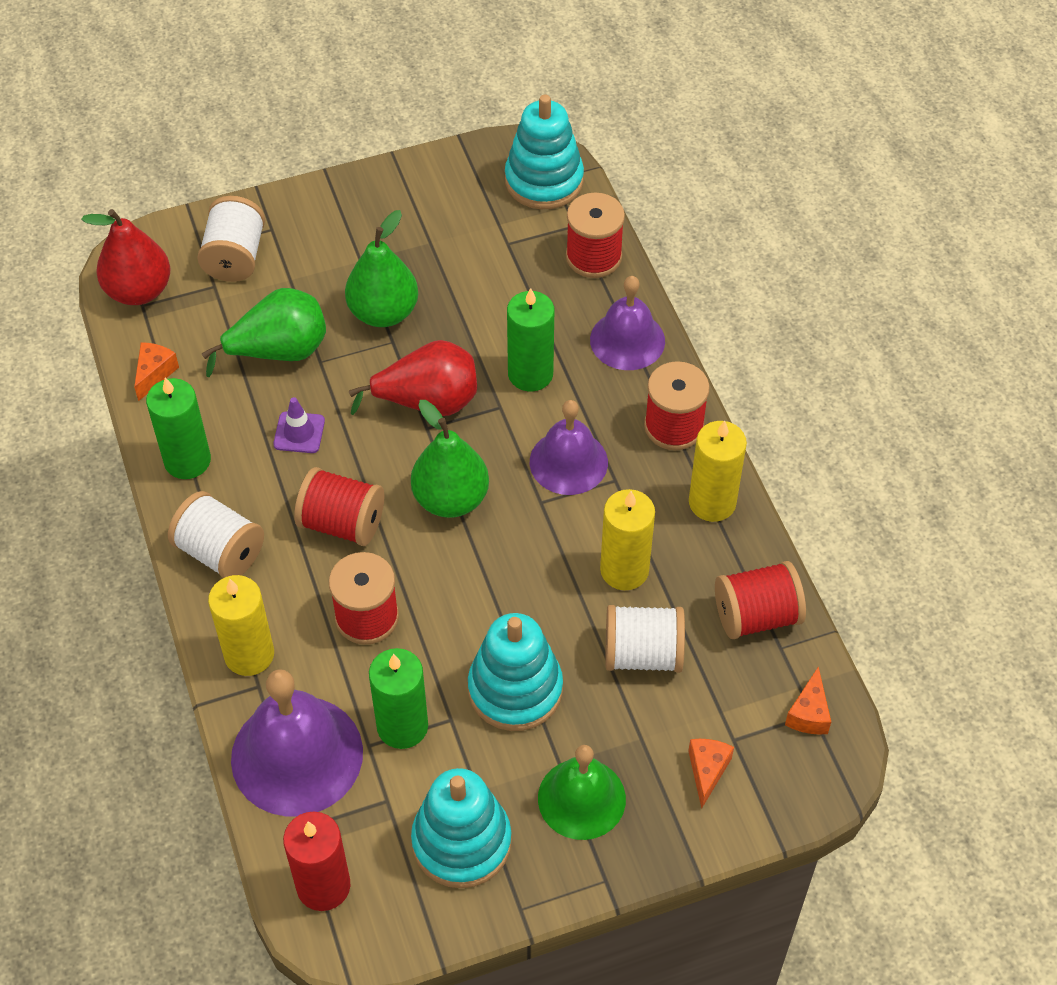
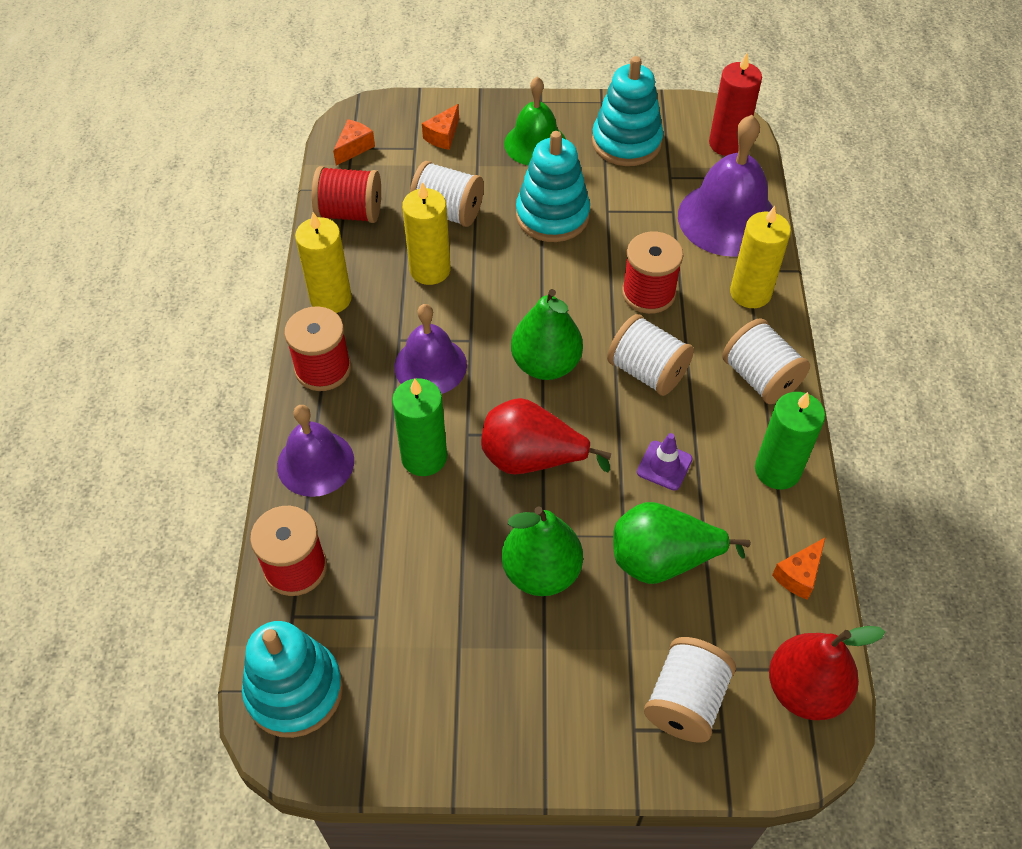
camera: 160 degrees left, 0 degrees up
(342, 523) = (647, 371): red spool -> white spool
(402, 726) = (644, 215): green candle -> none

